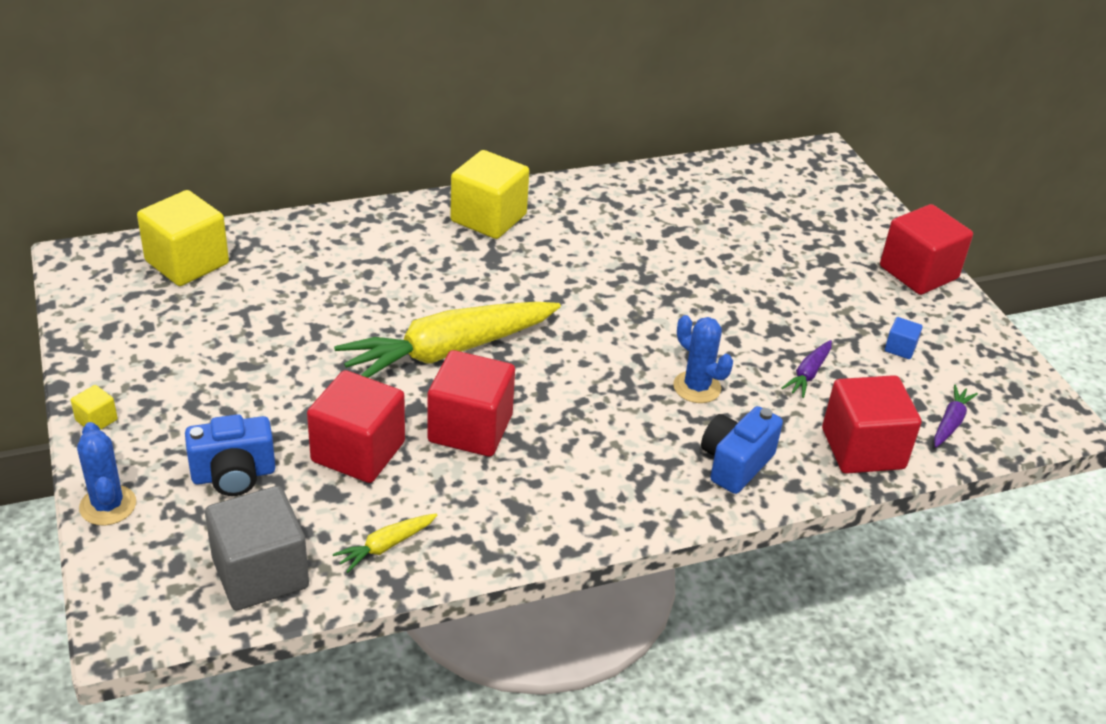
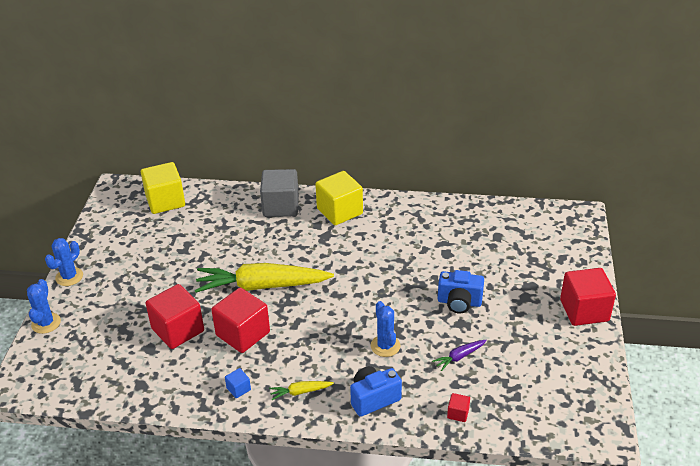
camera: 30 degrees right, 0 degrees up
(96, 420) = (69, 277): yellow cube -> blue cactus
(234, 475) = (111, 325): blue camera -> blue camera (459, 302)
(260, 573) = (89, 380): grey cube -> grey cube (281, 206)
(386, 546) = (156, 386): yellow carrot -> yellow carrot (300, 392)
(862, 449) = (458, 413): red cube -> red cube, size x0.43
(900, 348) = (532, 357): blue cube -> blue cube (238, 389)
(950, 422) = (528, 414): purple carrot -> none

